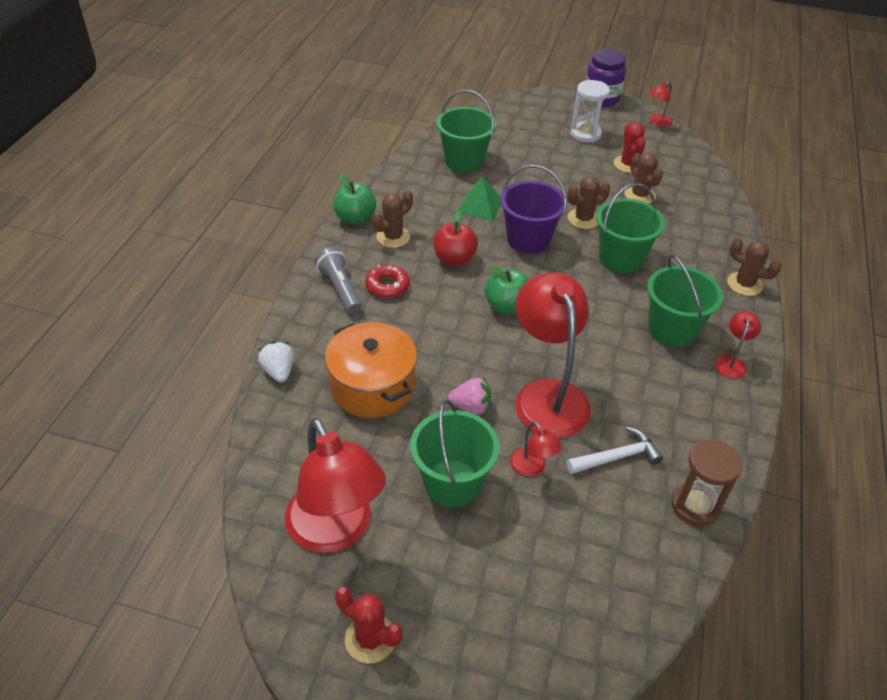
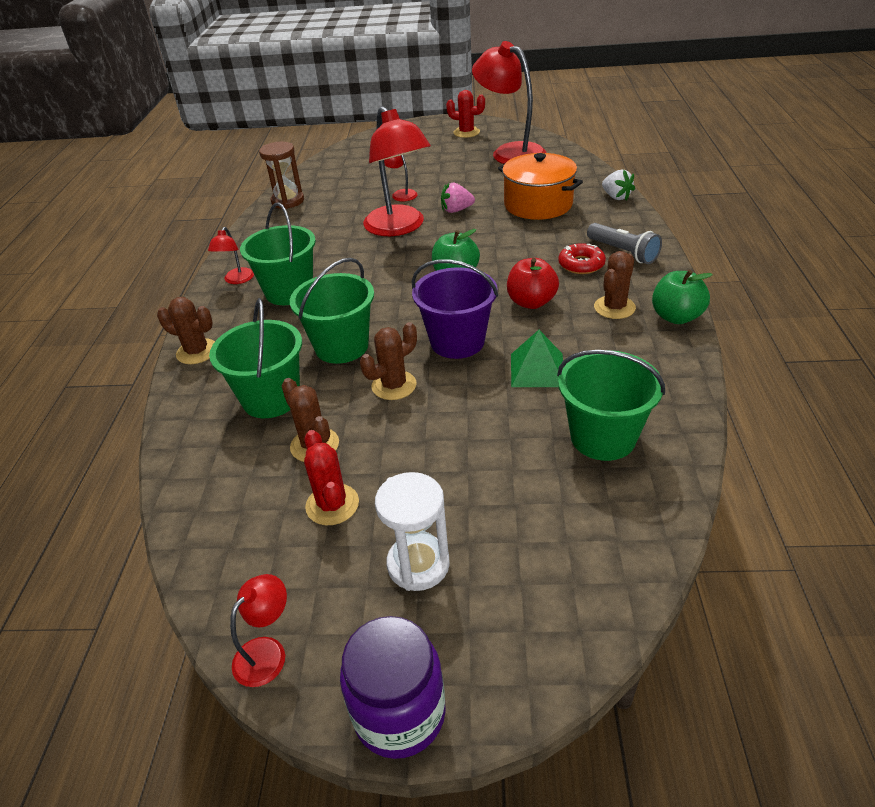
camera: 170 degrees right, 5 degrees down
(452, 483) = (451, 179): green bucket -> green bucket (271, 398)
(617, 457) = (341, 210): white hammer -> none

